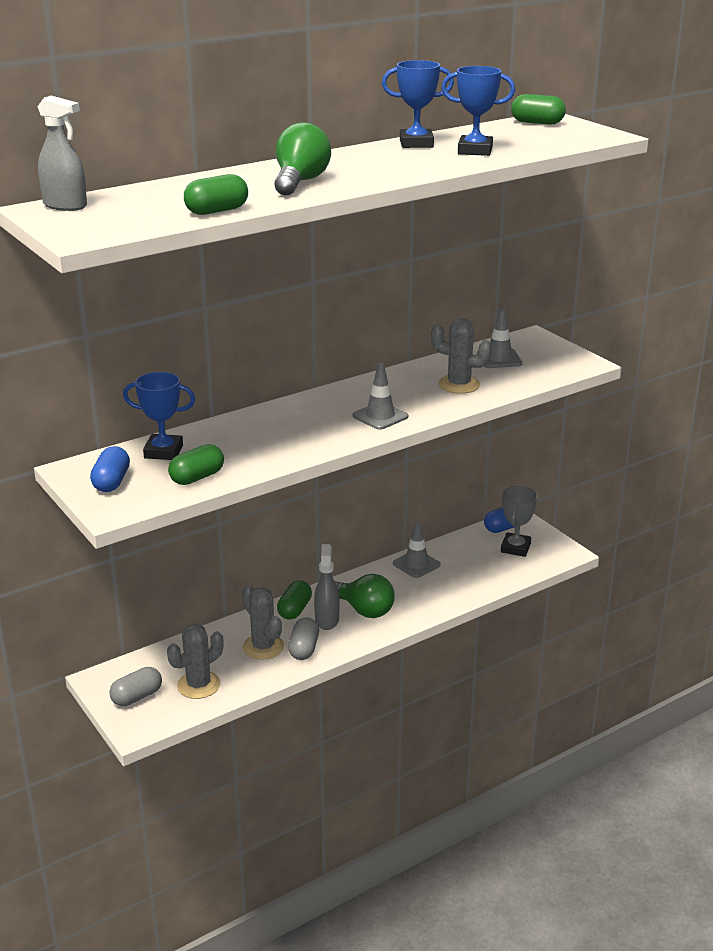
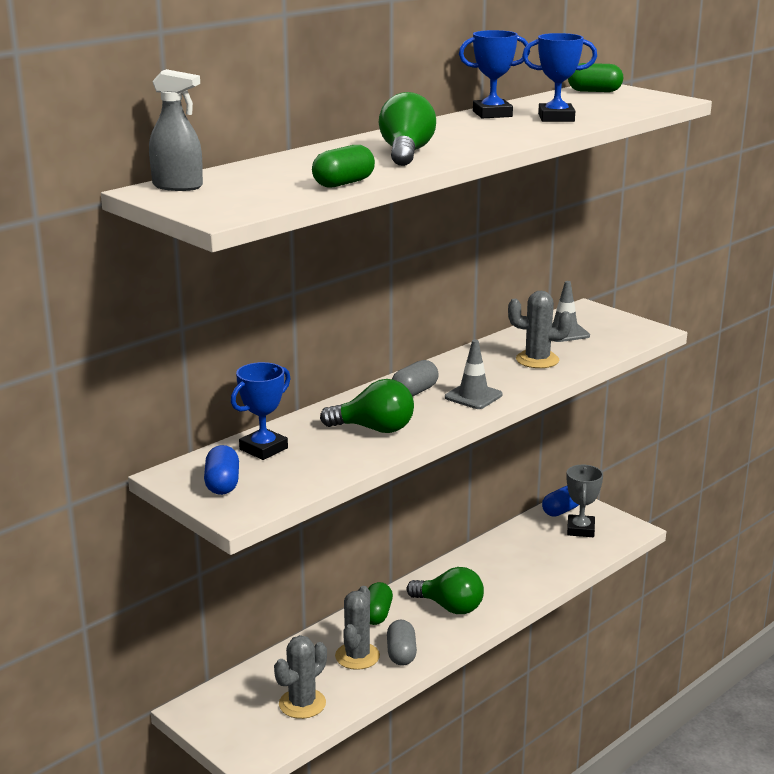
camera: 10 degrees left, 5 degrees down
(137, 697) = (239, 724): grey capsule -> grey capsule (414, 392)
(163, 451) = (263, 449): blue trophy -> blue trophy turned 45 degrees counterclockwise
(197, 477) = (313, 472): green capsule -> none
(263, 647) = (357, 656): grey cactus -> grey cactus turned 60 degrees clockwise
(272, 441) = (374, 429): none -> green light bulb
(327, 620) = (414, 621): grey spray bottle -> none
(416, 564) = (486, 555): grey traffic cone -> none

